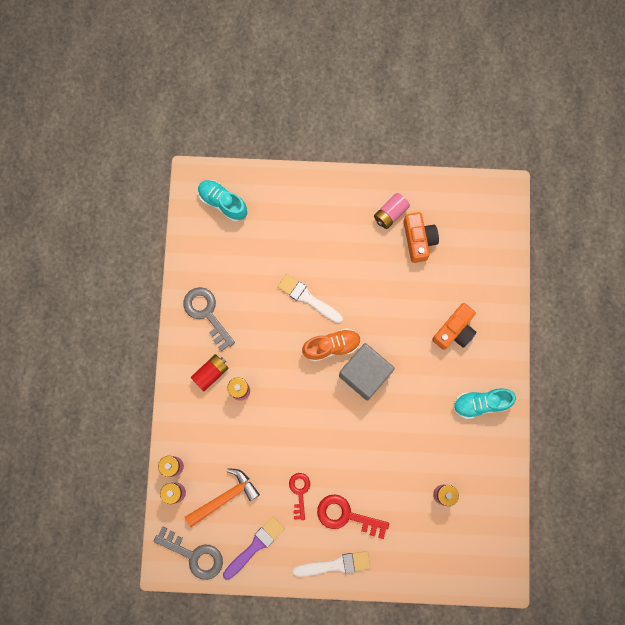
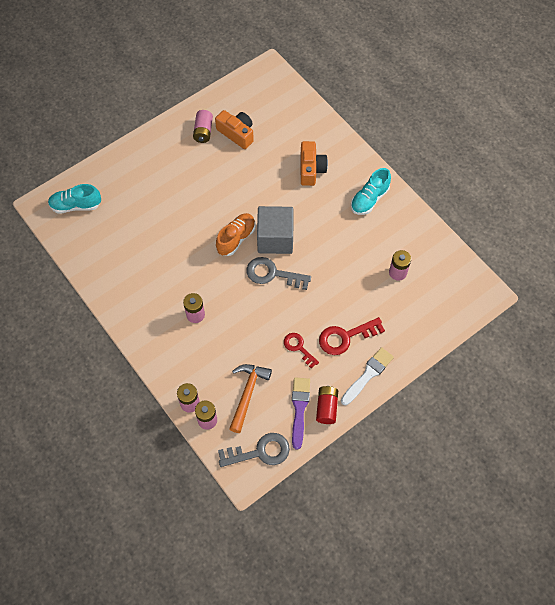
camera: 40 degrees left, 15 degrees down
(206, 313) = (126, 283): grey key -> grey key (272, 274)
(211, 373) = (163, 320): red battery -> red battery (326, 407)
(308, 298) = (192, 221): white brush -> none

